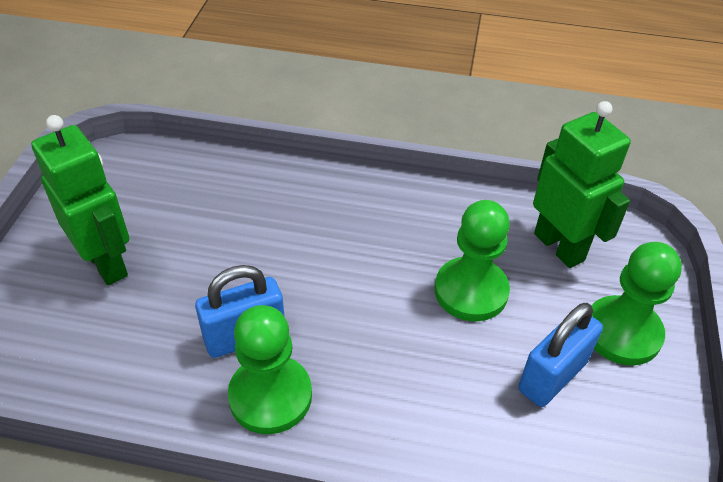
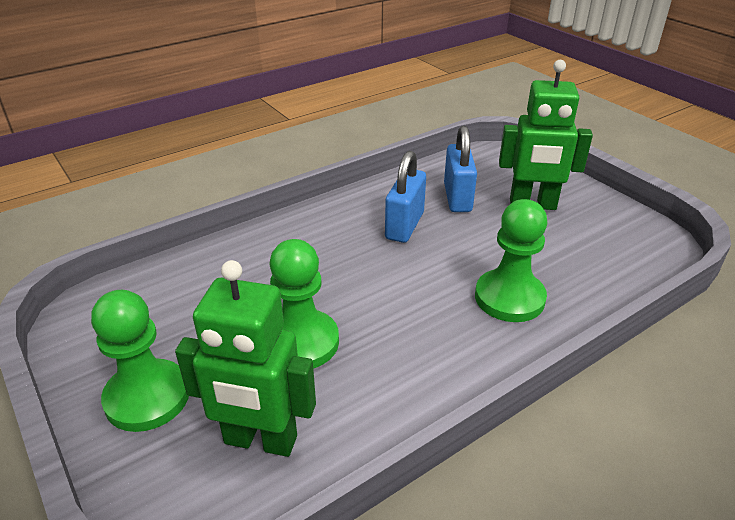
camera: 135 degrees right, 10 degrees down
(270, 396) = (351, 215): green pawn -> green pawn (509, 298)
(552, 376) = (188, 328): blue padlock -> blue padlock (457, 198)

